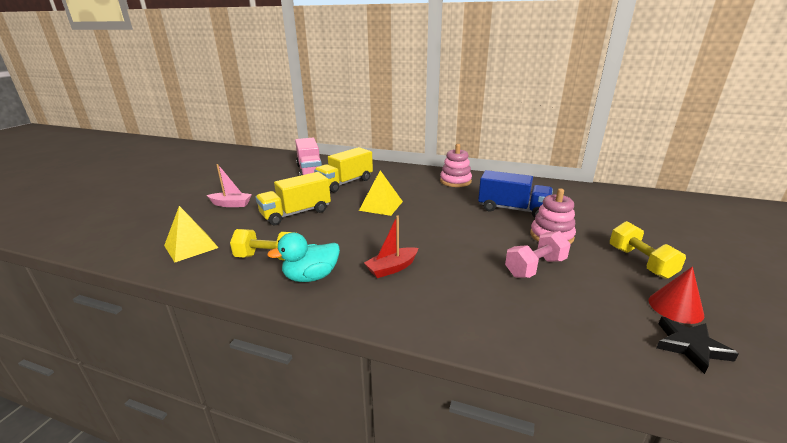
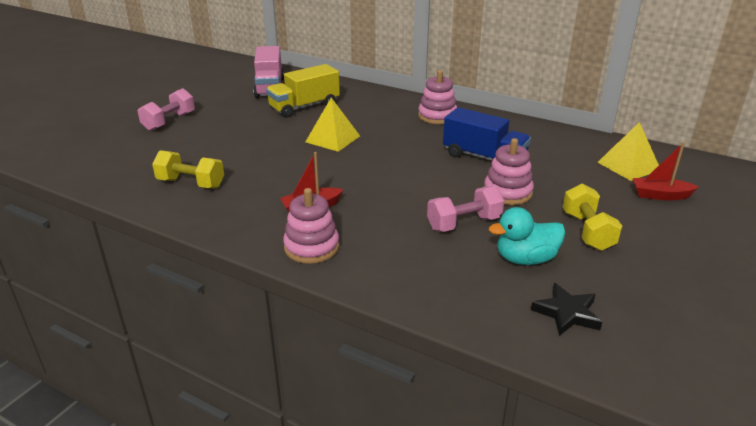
camera: 10 degrees right, 5 degrees up
(191, 246) = (118, 164): yellow pyramid -> yellow pyramid (628, 166)
(231, 204) = (169, 122): pink boat -> pink dumbbell
(296, 213) = (235, 139): yellow truck -> none
(311, 277) = (226, 207): turquoise duck -> turquoise duck (525, 259)
(411, 308) = (311, 247): none -> pink stacking toy
(668, 225) = (660, 195): none -> red boat
(675, 307) = (585, 278): red cone -> none

